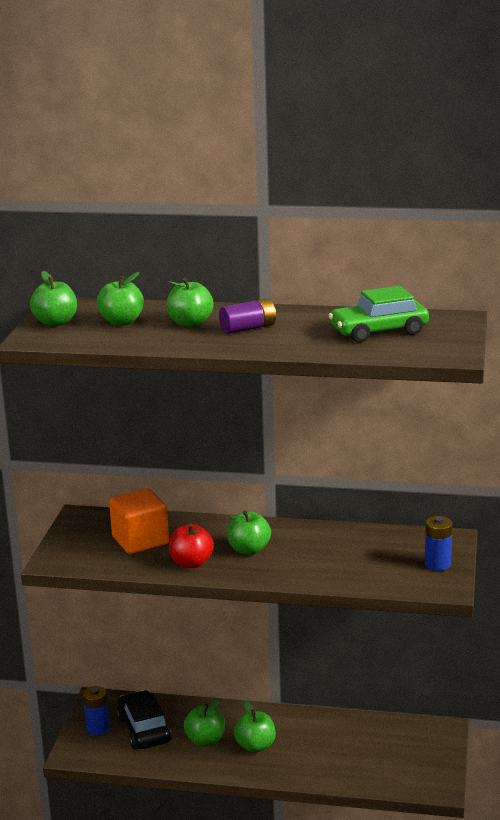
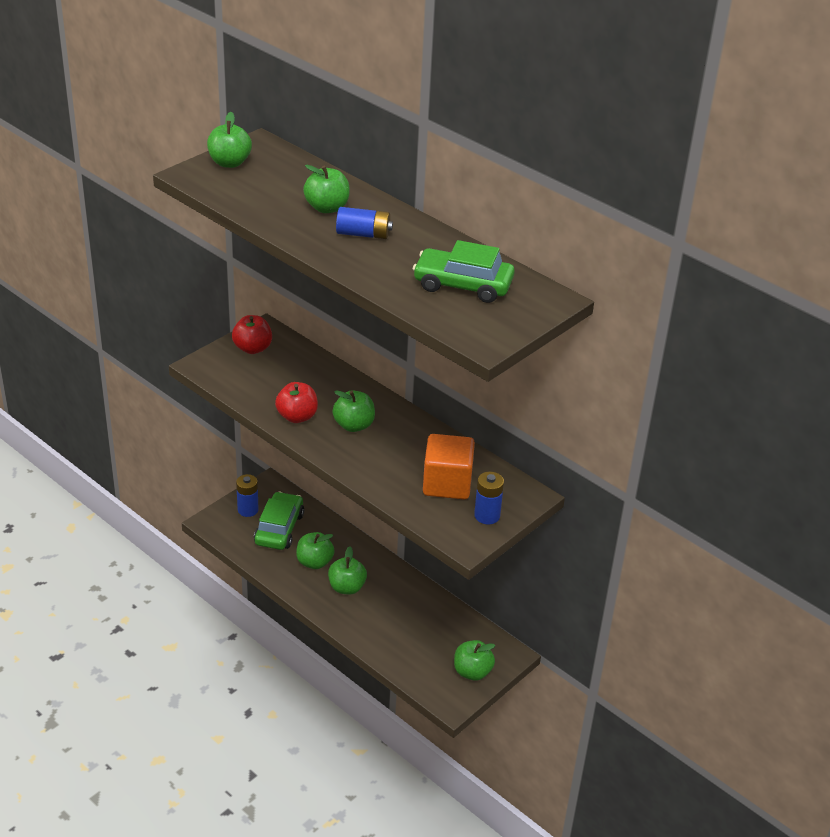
camera: 30 degrees right, 15 degrees up
(86, 532) = (252, 348): none -> red apple
(121, 322) = (277, 184): green apple -> green apple (472, 672)
(140, 541) = (283, 376): orange cube -> orange cube (447, 484)
(144, 729) = (279, 528): black car -> green car
(248, 328) = (363, 234): purple battery -> blue battery

